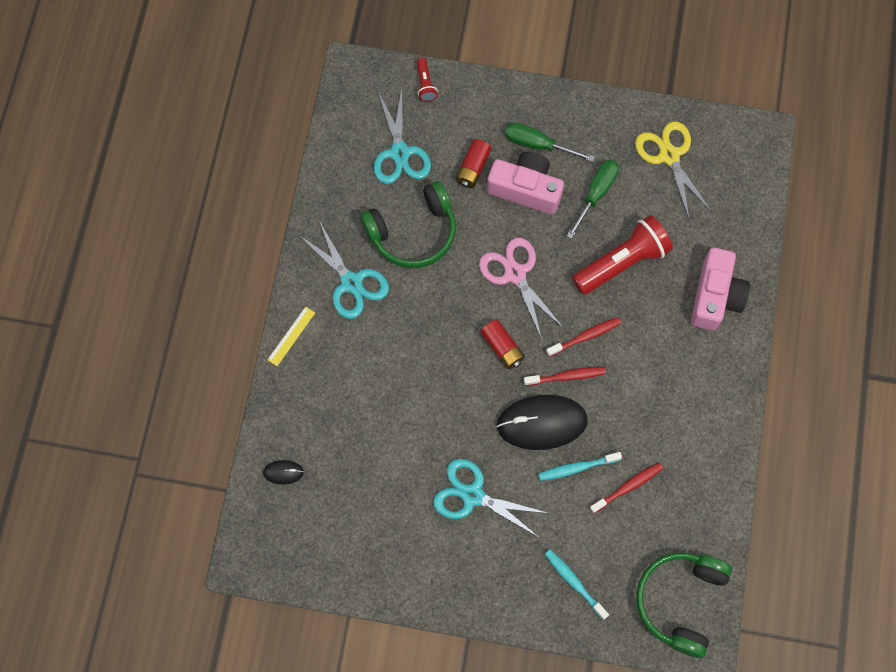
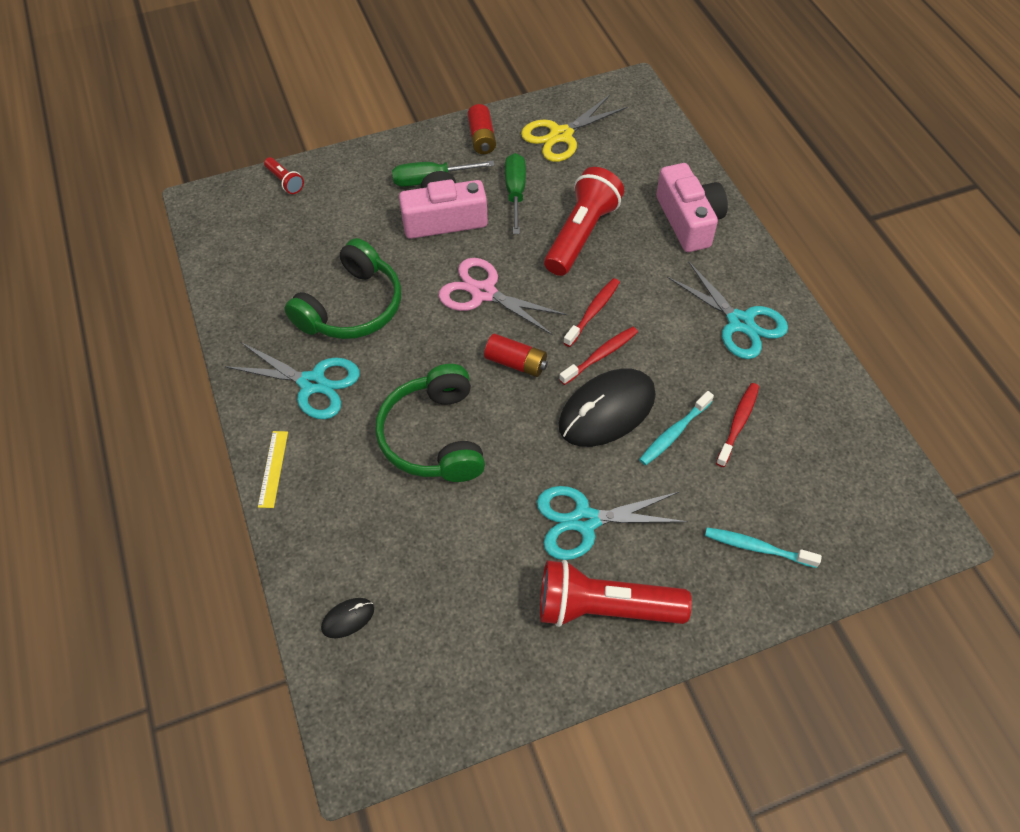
camera: 30 degrees left, 15 degrees down
(400, 153) = (294, 247): turquoise scissors -> turquoise scissors (740, 322)
(447, 562) = (604, 607): none -> red flashlight
(473, 168) = (379, 226): red battery -> red battery (482, 138)
(669, 156) = (561, 135): yellow scissors -> yellow scissors turned 75 degrees counterclockwise
(680, 601) = (876, 502): green headphones -> green headphones (434, 436)

